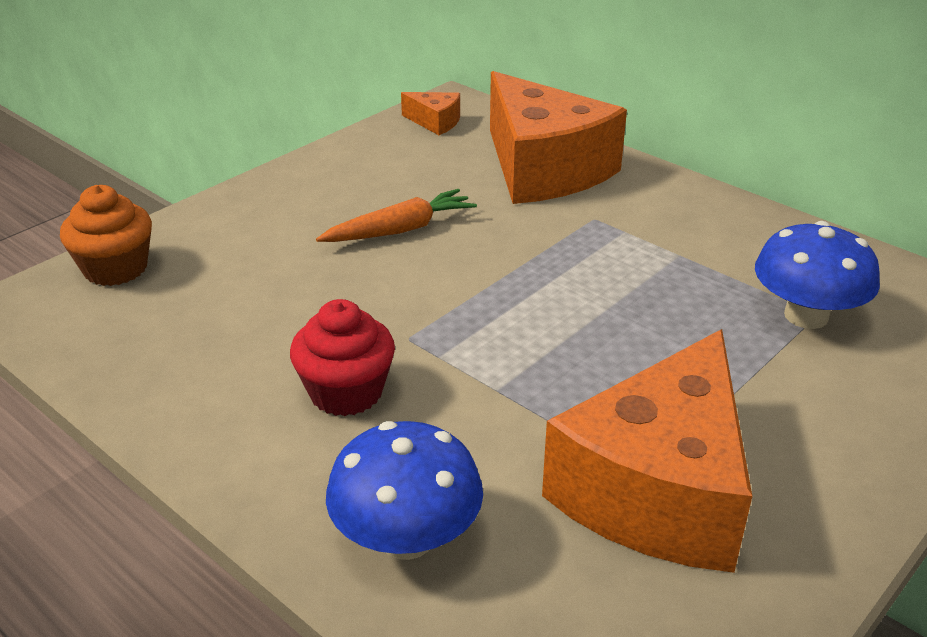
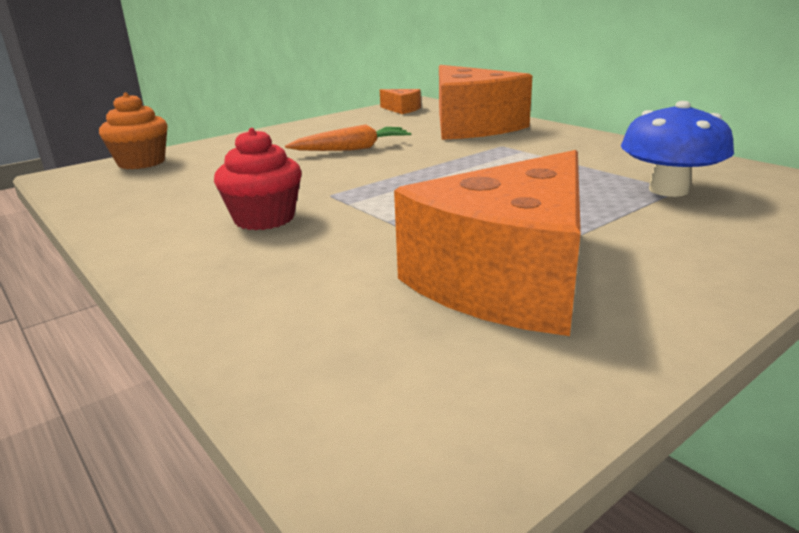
camera: 10 degrees right, 10 degrees down
(406, 538) = (263, 298): blue mushroom -> none

